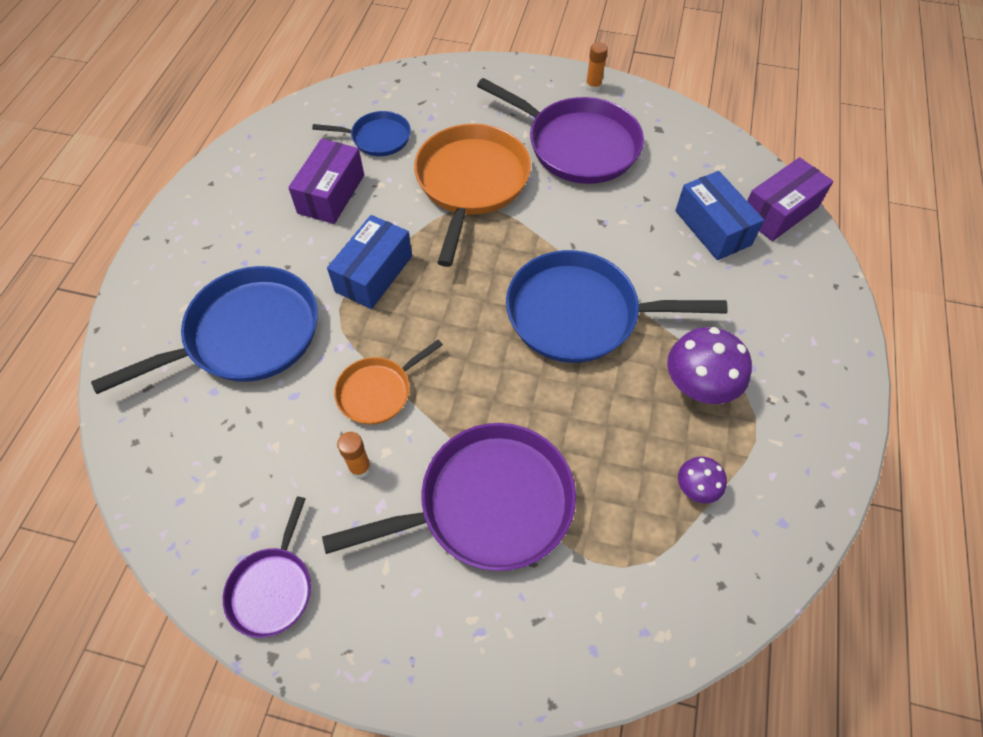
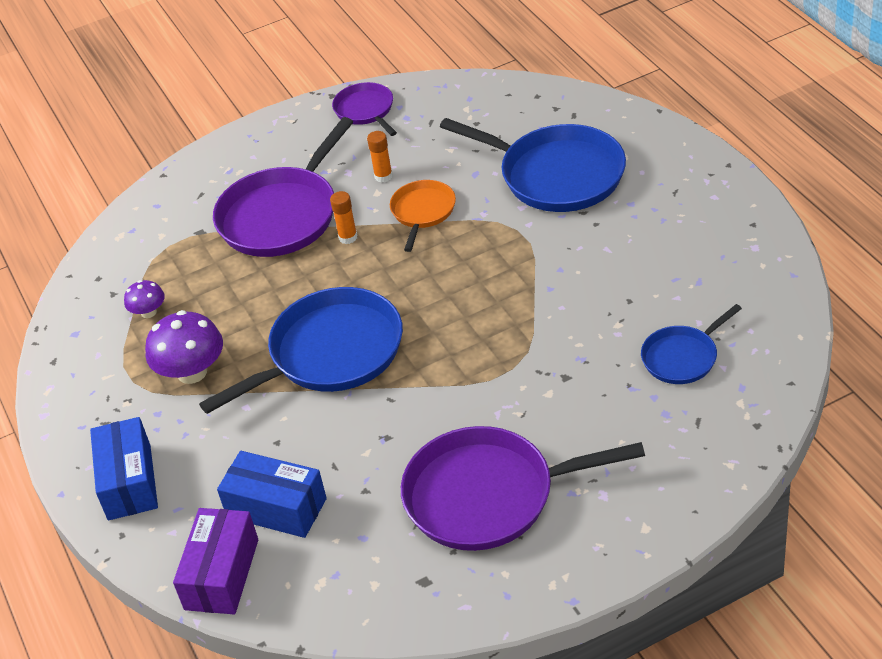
camera: 145 degrees right, 15 degrees down
(247, 335) = (556, 175): blue pan -> blue pan turned 75 degrees counterclockwise
(331, 194) = (645, 287): purple box -> none
(374, 274) = (524, 265): blue box -> blue box (129, 482)
(471, 183) = (542, 384): orange pan -> none
(593, 86) = (549, 581): orange glue stick -> orange glue stick (348, 237)

